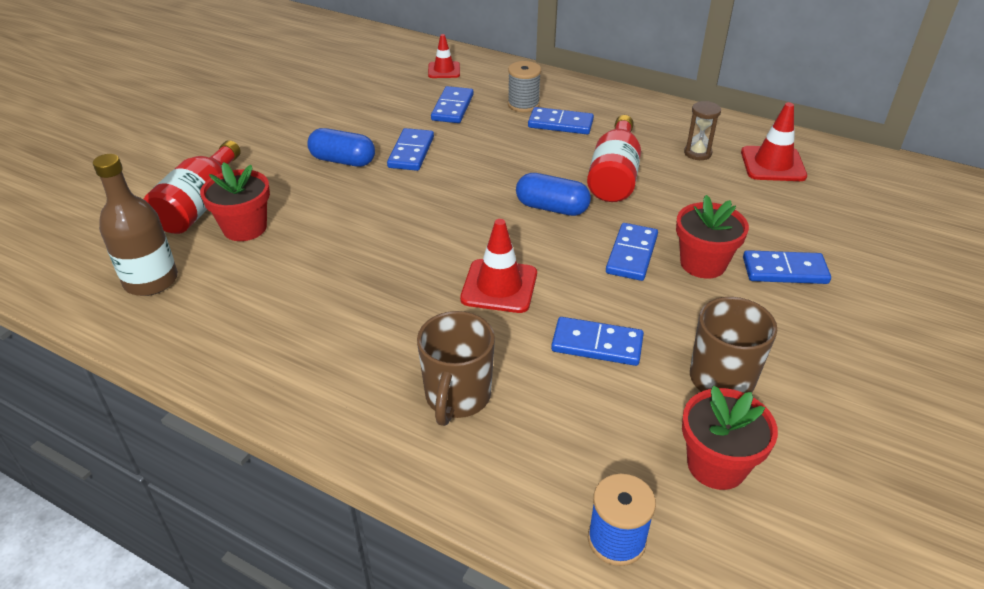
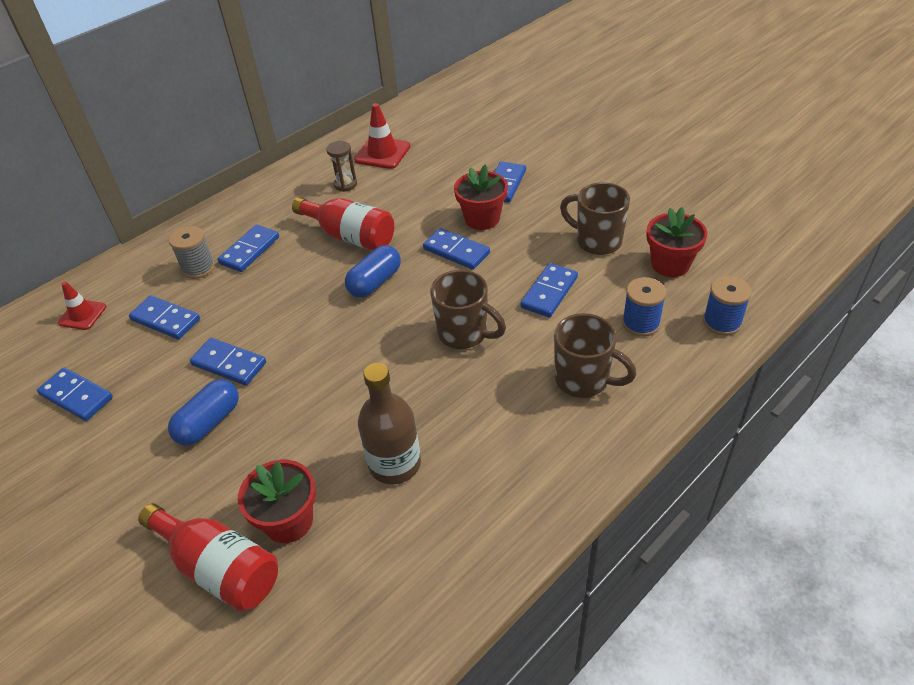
camera: 70 degrees left, 5 degrees up
(151, 281) = (344, 617): brown bottle -> brown bottle (395, 464)
(357, 95) = (76, 396): none -> blue domino
(499, 286) = (464, 334): red traffic cone -> brown mug
(577, 442) = (640, 323): none -> blue spool

